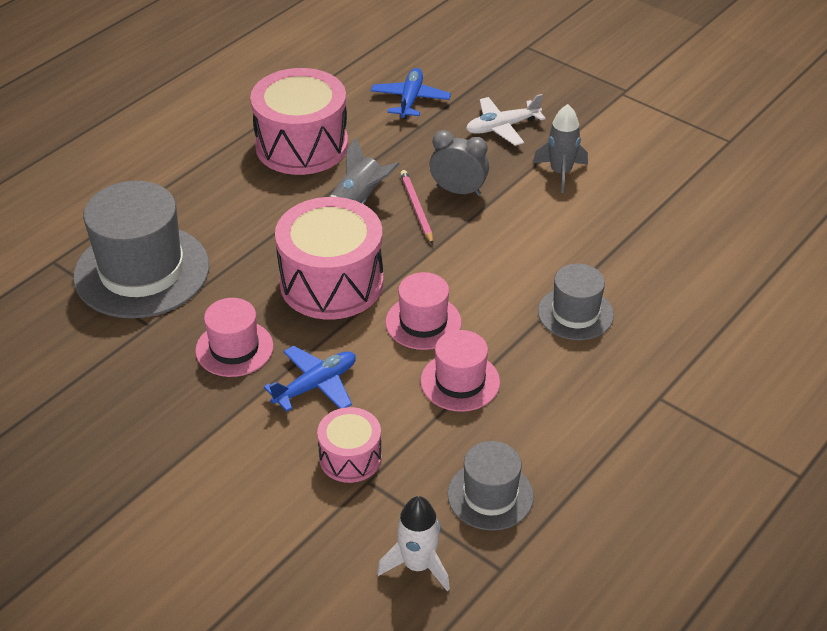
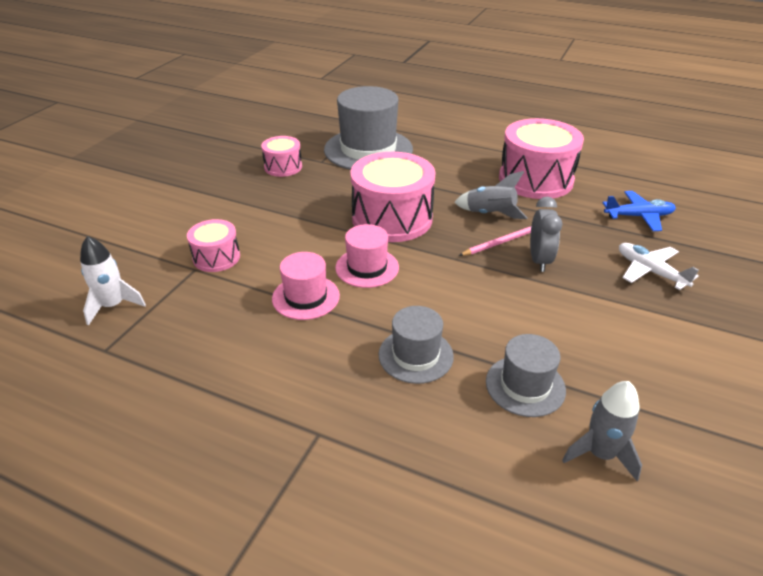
camera: 75 degrees right, 5 degrees down
(142, 368) = (283, 167): none -> pink drum
(234, 348) = (310, 193): pink hat -> none
(315, 385) = (284, 230): blue plane -> none
(490, 495) = (182, 333): grey hat -> grey hat (525, 386)
(560, 173) = (615, 318): grey rocket -> grey rocket (600, 454)

